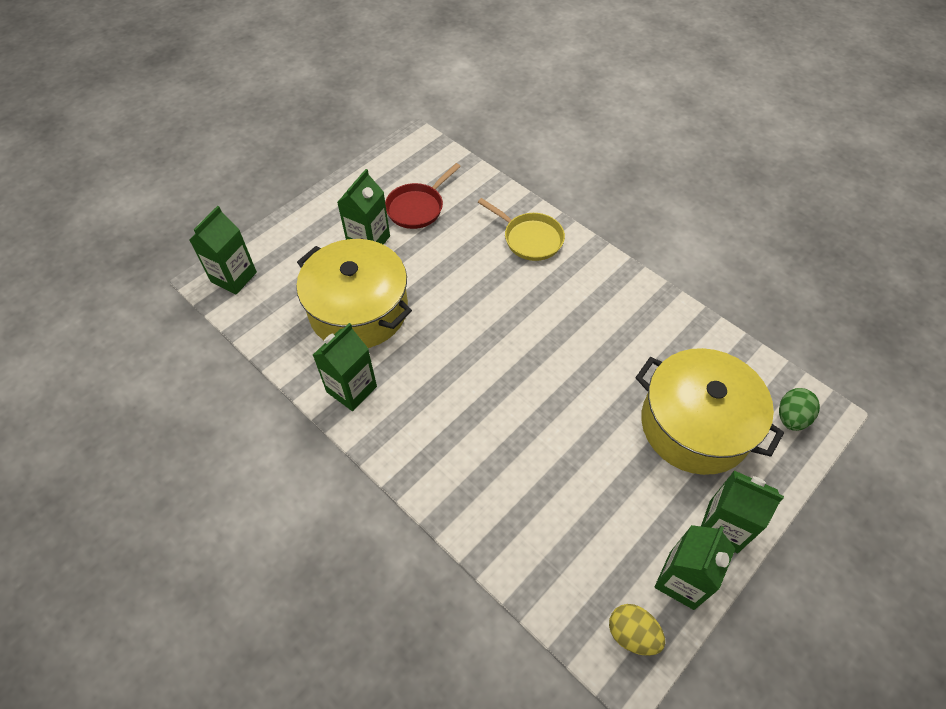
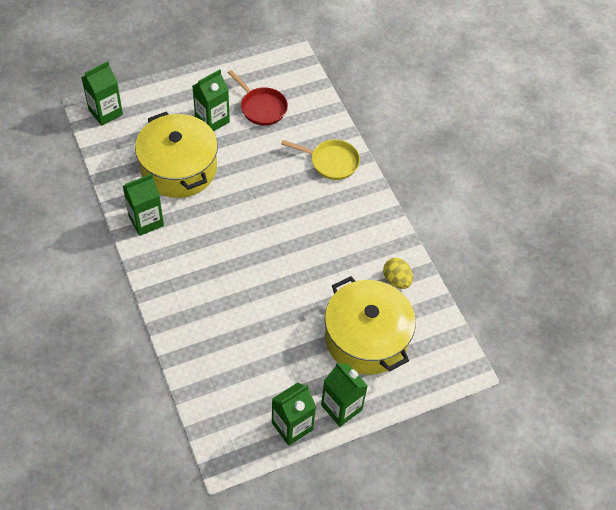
camera: 20 degrees right, 0 degrees up
(417, 207) = (261, 107): red pan -> red pan turned 105 degrees counterclockwise
(529, 238) = (331, 162): yellow pan -> yellow pan turned 45 degrees counterclockwise
(632, 634) = (240, 442): yellow egg -> yellow egg (396, 280)
(791, 417) = (439, 361): green egg -> none

